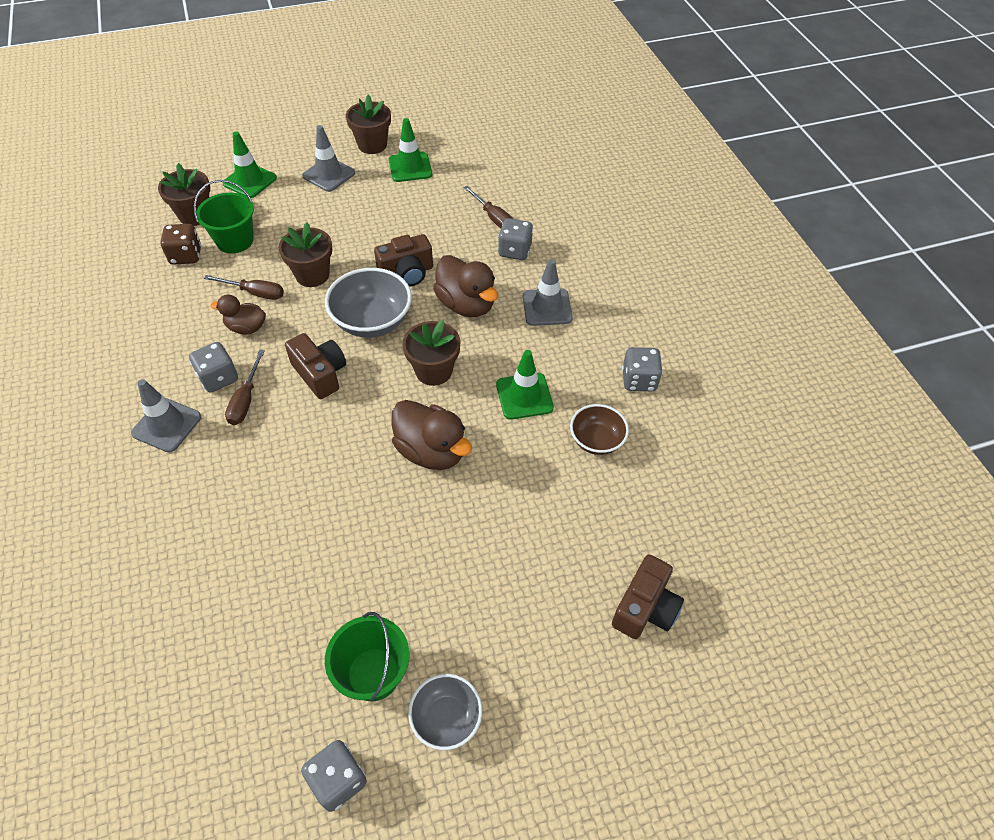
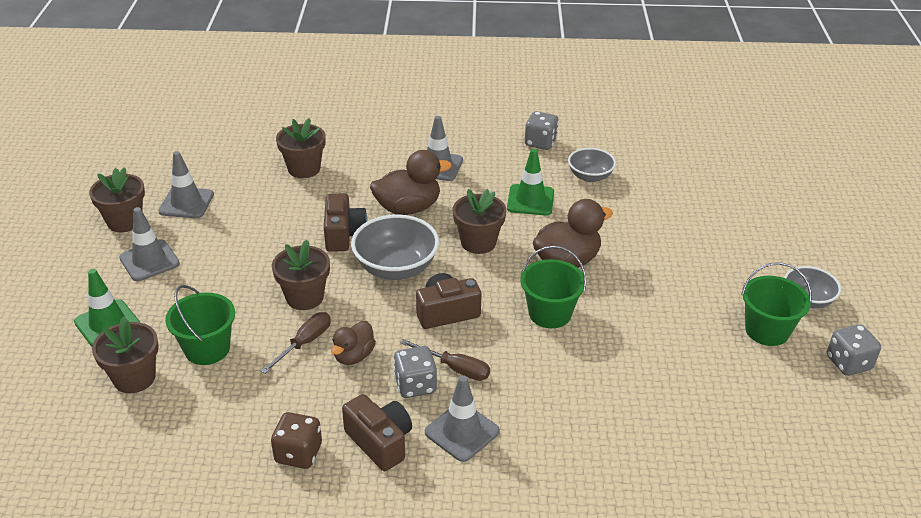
camera: 70 degrees left, 15 degrees down
(186, 256) = (204, 393): brown dice -> brown dice (298, 454)
(342, 454) = (550, 313): none -> green bucket
(410, 167) = (186, 203): green traffic cone -> grey traffic cone
(493, 218) = (304, 169): brown screwdriver -> brown flower pot
(514, 251) = (357, 167): grey dice -> none
(596, 440) = (590, 176): brown bowl -> grey bowl
(645, 608) = (739, 192): brown camera -> brown camera (380, 442)

